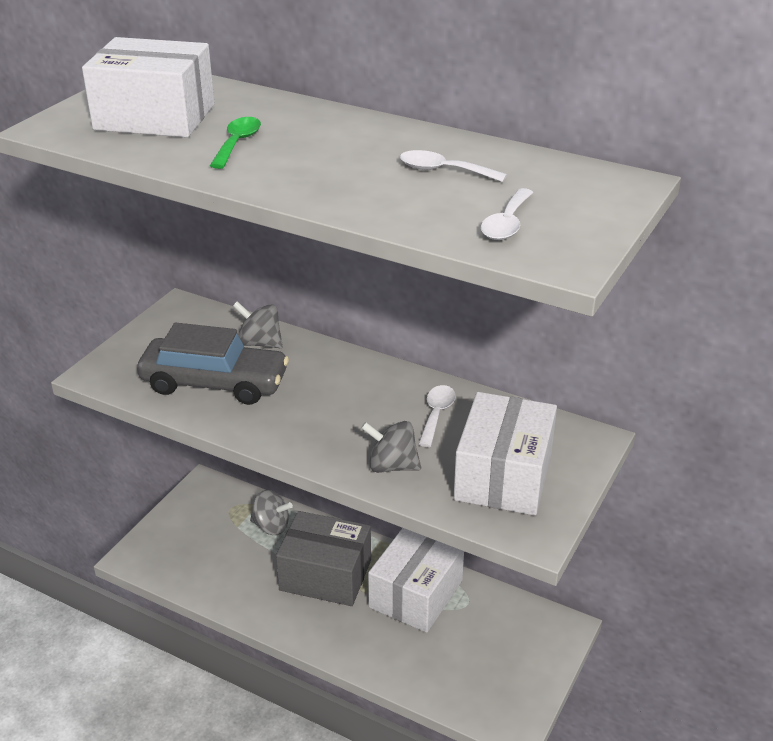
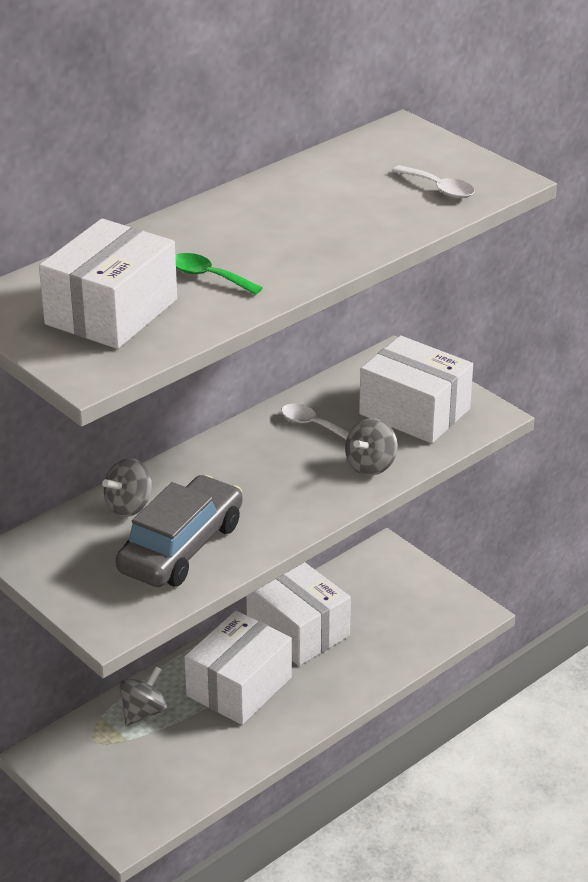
camera: 70 degrees left, 0 degrees up
(325, 575) = (239, 686): grey box -> white box
(443, 171) = (333, 194): white spoon -> none

